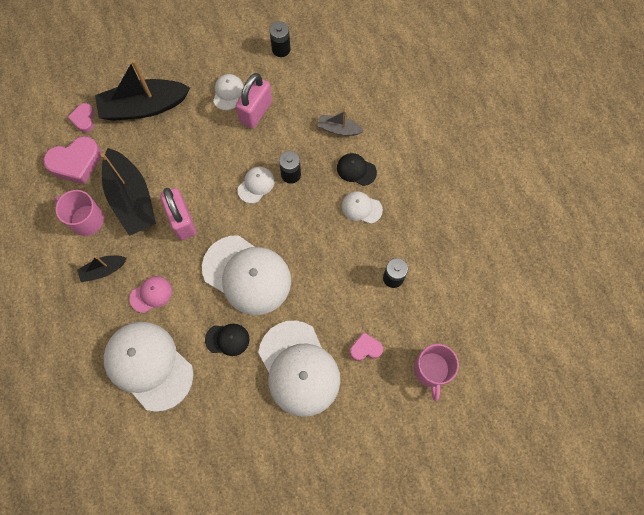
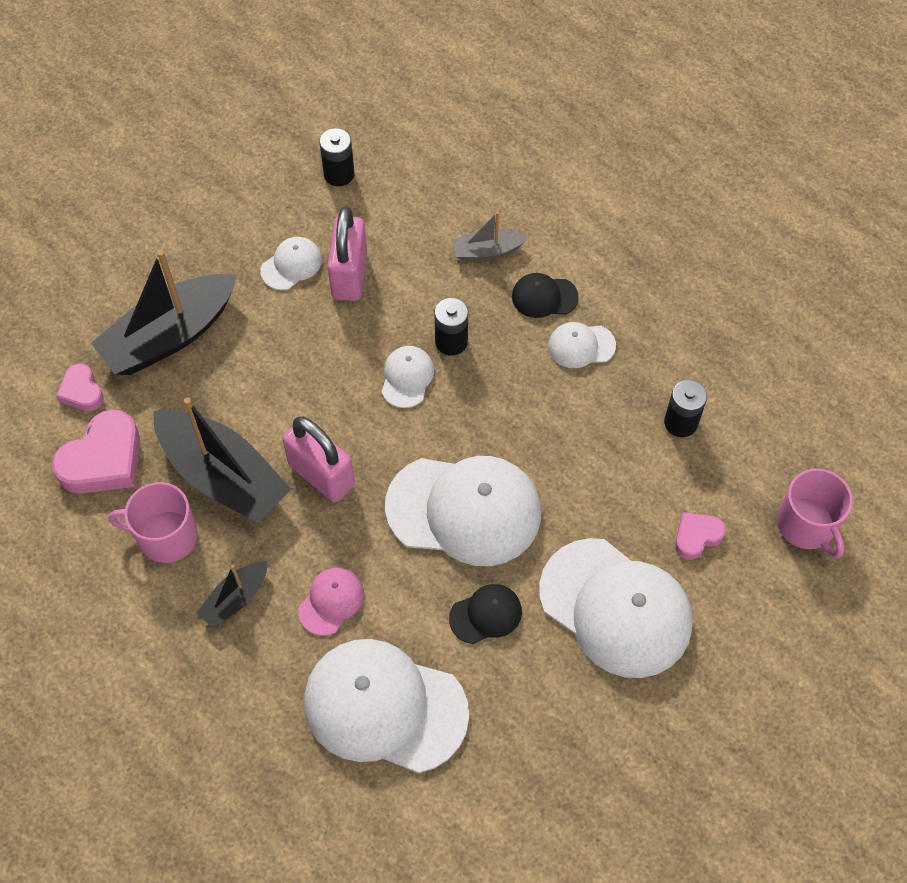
camera: 25 degrees left, 10 degrees down
(228, 92) = (291, 265): white cap -> white cap turned 60 degrees clockwise

